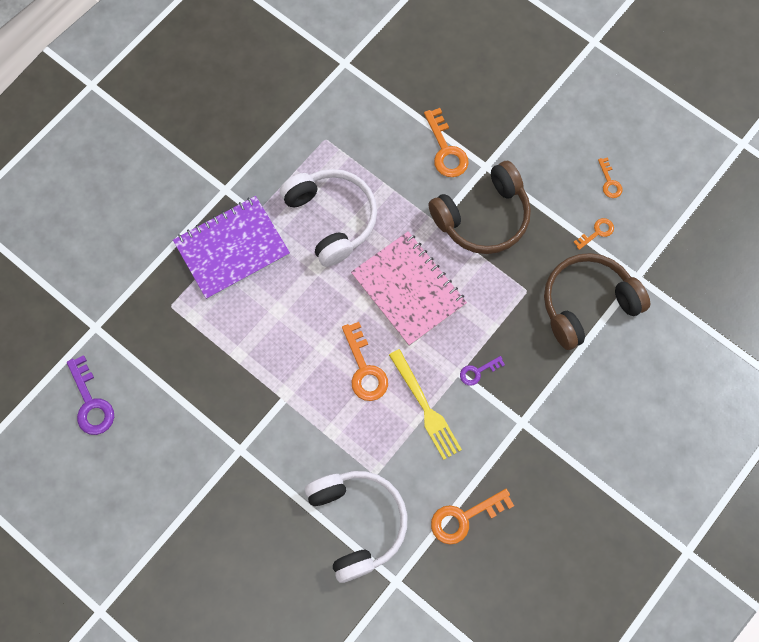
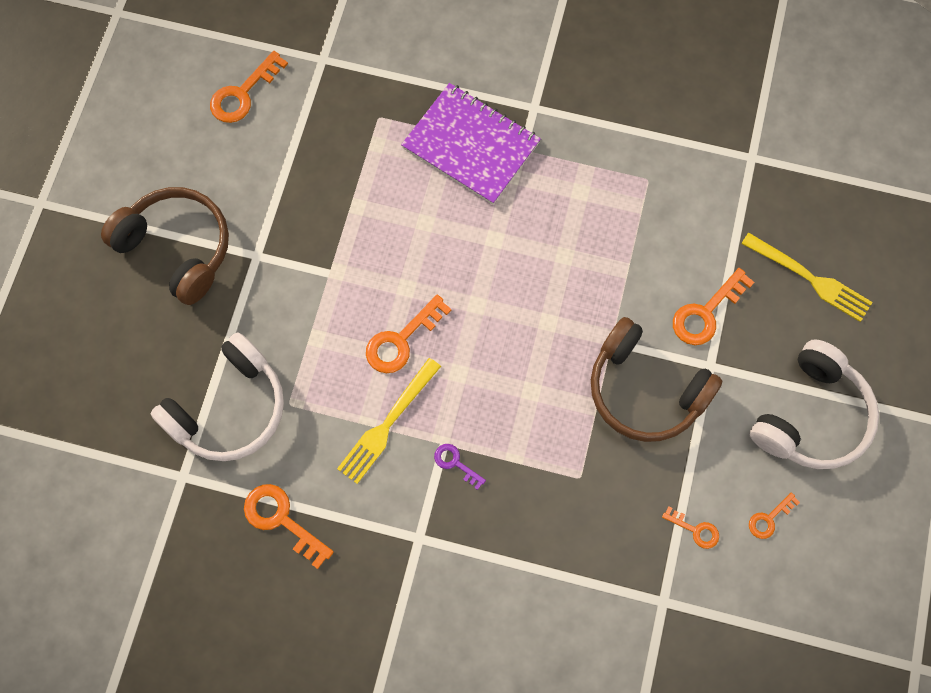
camera: 65 degrees right, 0 degrees up
(91, 403) = (243, 94): purple key -> orange key
(332, 218) = (557, 229): white headphones -> white headphones (811, 416)
(408, 289) = (515, 346): pink notebook -> none
(454, 71) = (811, 279): none -> yellow fork
(587, 303) = (598, 554): brown headphones -> brown headphones (178, 248)

